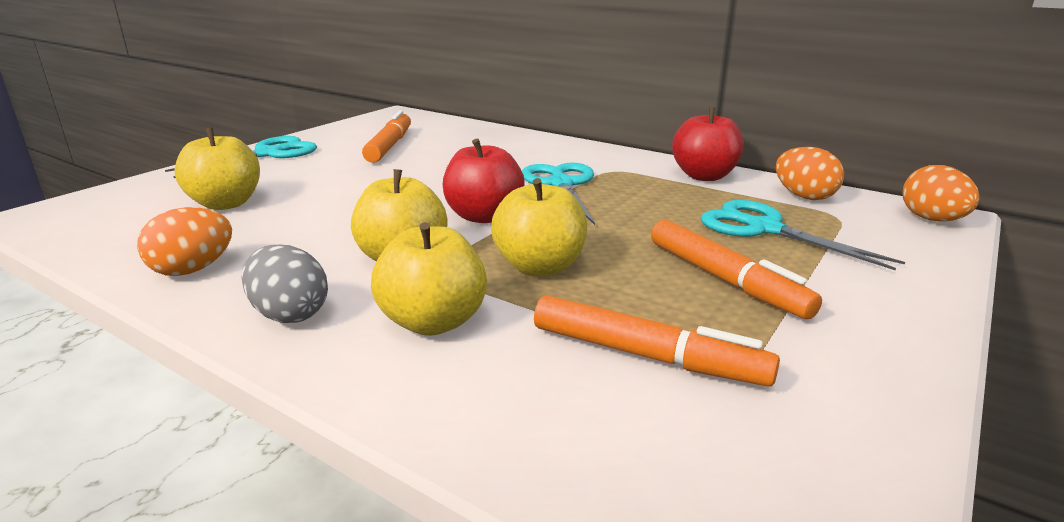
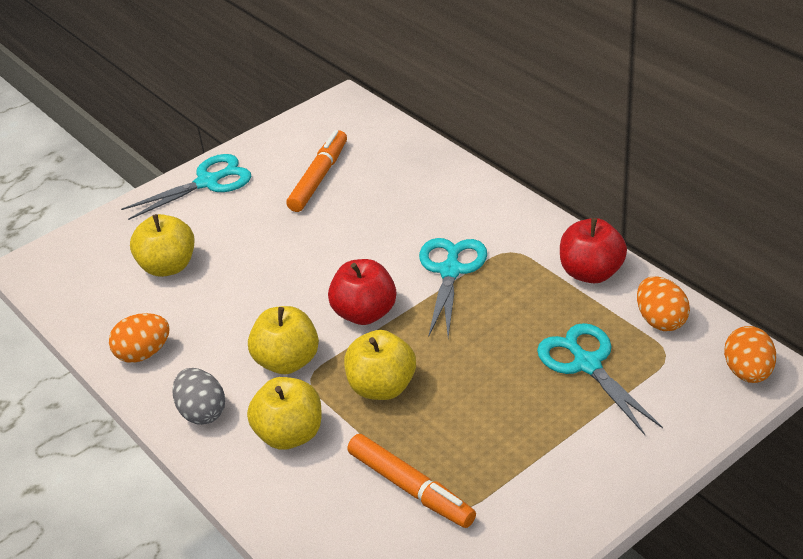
camera: 20 degrees right, 15 degrees up
(724, 279) = (510, 422): orange marker -> none

